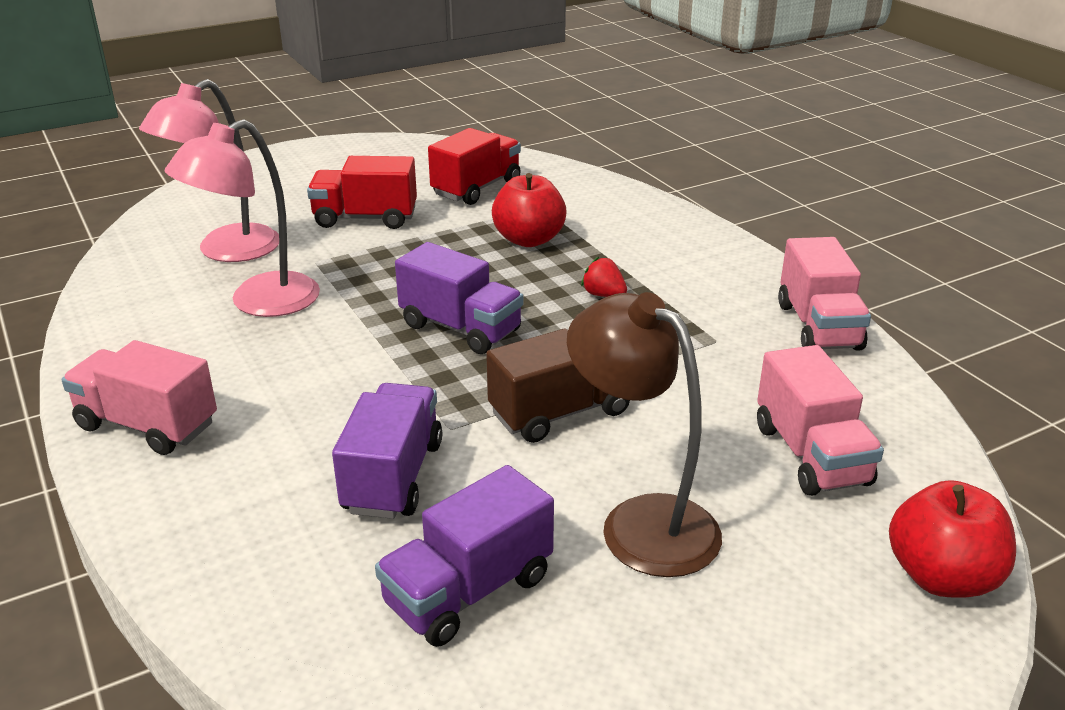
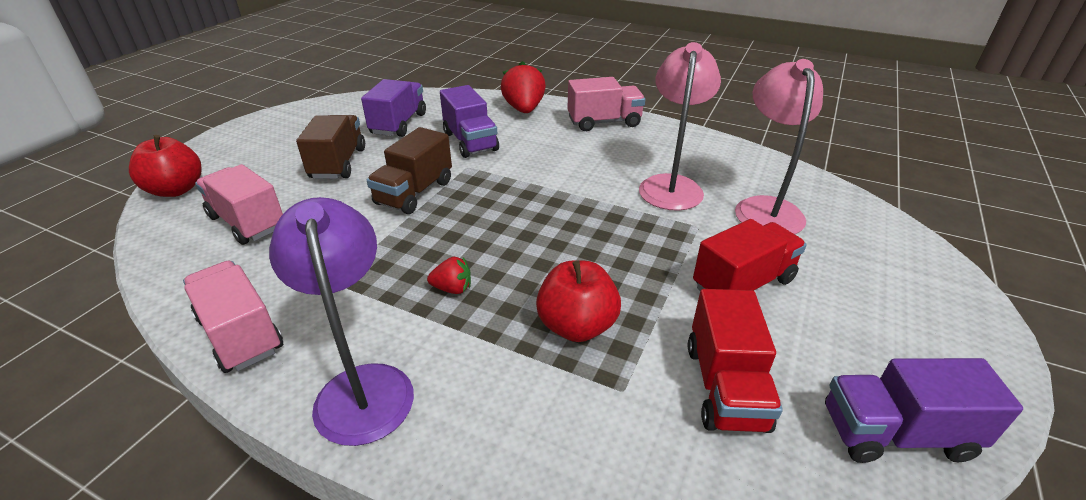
camera: 145 degrees right, 5 degrees up
(207, 520) = (524, 109): none -> red strawberry
(461, 328) = (527, 217): purple truck -> purple truck (895, 433)
(641, 522) = (338, 163): brown lamp -> brown truck
(720, 262) = (362, 386): none -> purple lamp

